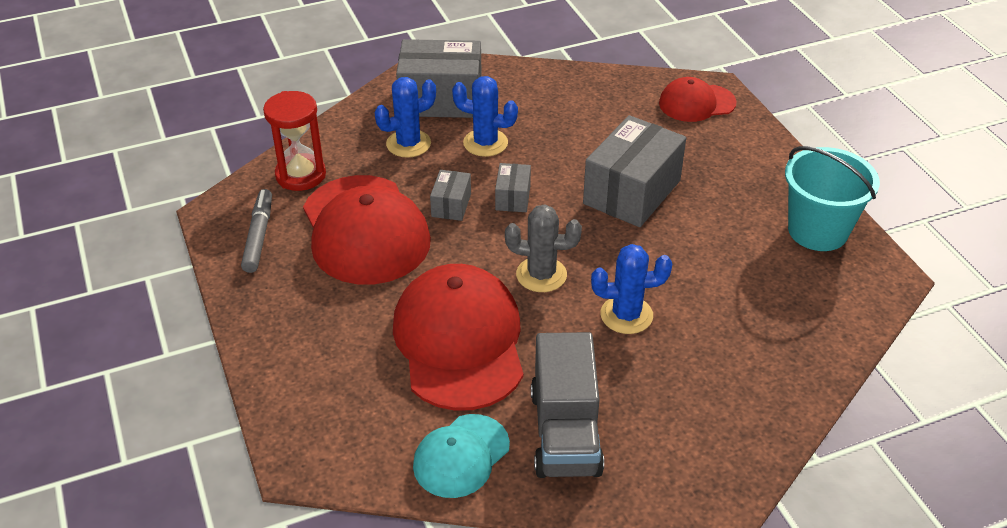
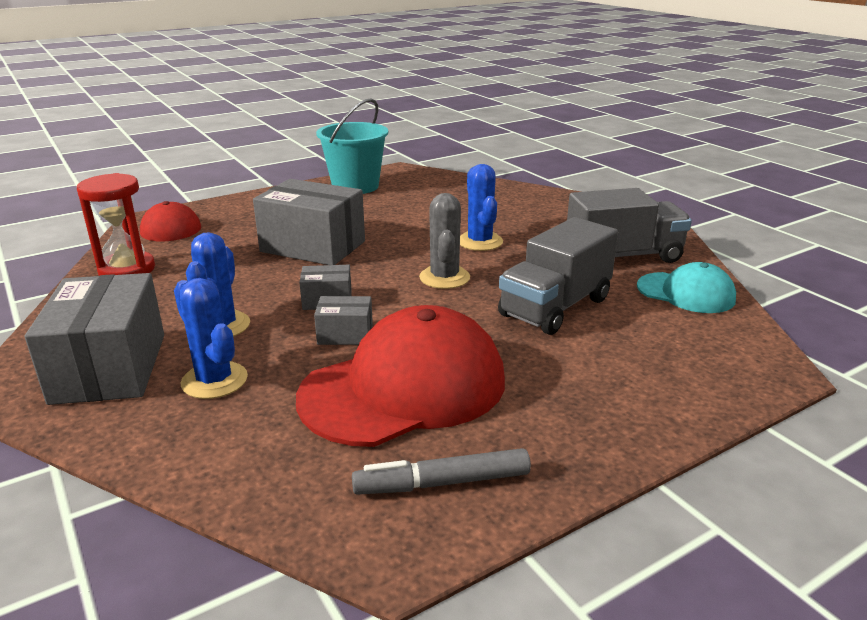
camera: 100 degrees left, 15 degrees down
(300, 175) = (286, 469): red hourglass -> red hourglass (127, 270)
(459, 341) = (555, 307): red cap -> grey truck

